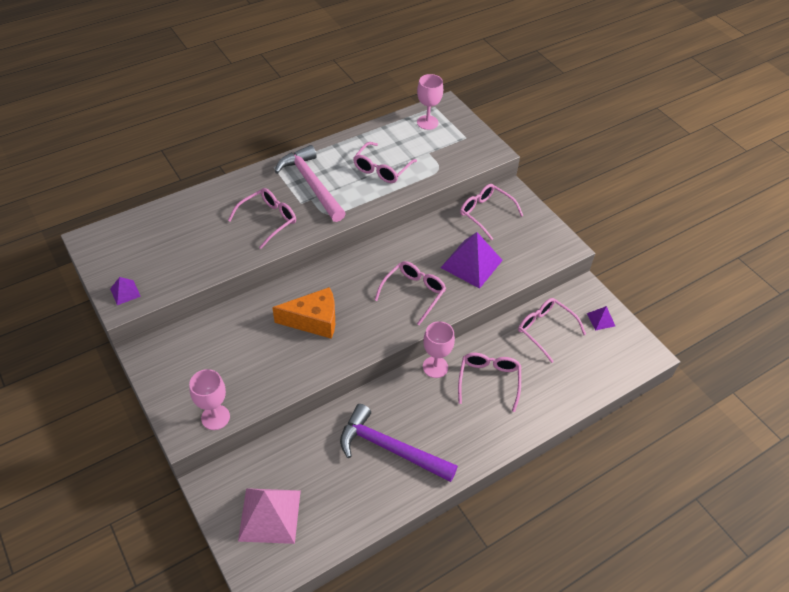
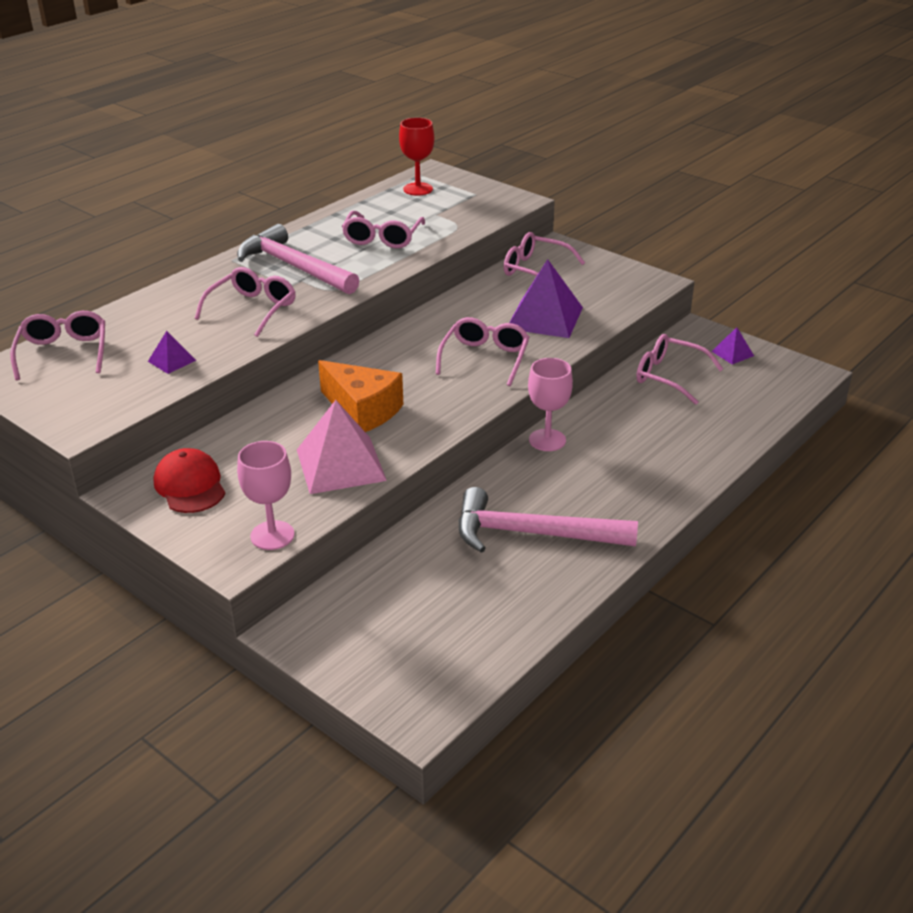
camera: 15 degrees left, 15 degrees down
(125, 292) = (77, 415): purple pyramid -> purple pyramid (172, 361)
(182, 358) = (190, 485): none -> red cap
(270, 515) = (399, 643): pink pyramid -> pink pyramid (341, 464)
(314, 321) = (362, 410): orange cheese -> orange cheese turned 60 degrees clockwise
(390, 448) = (532, 533): purple hammer -> pink hammer
(427, 122) = (418, 189): pink goblet -> red goblet
(489, 380) = (626, 438): pink glasses -> pink glasses (63, 353)

